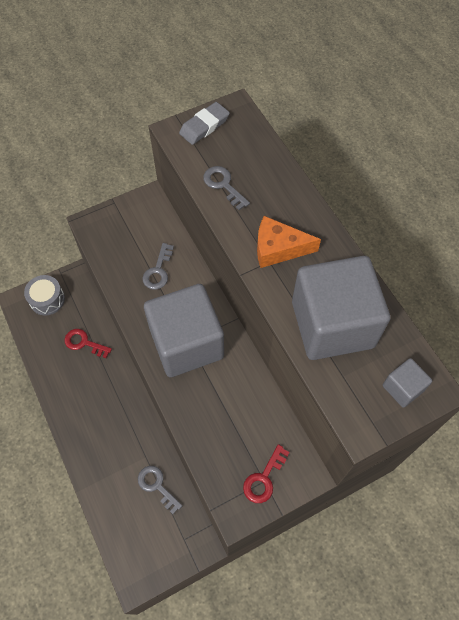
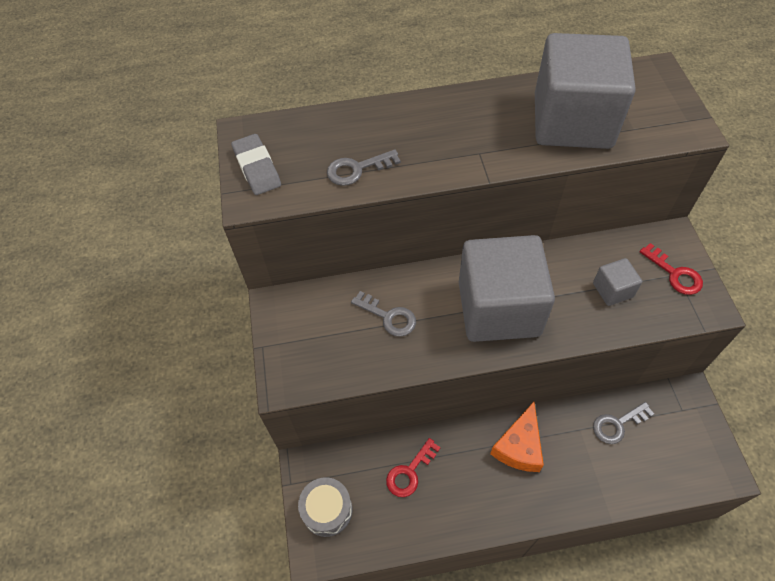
camera: 70 degrees left, 5 degrees down
(278, 248) = (465, 141): orange cheese -> orange cheese (519, 446)
(402, 388) = (653, 90): grey cube -> grey cube (612, 290)

